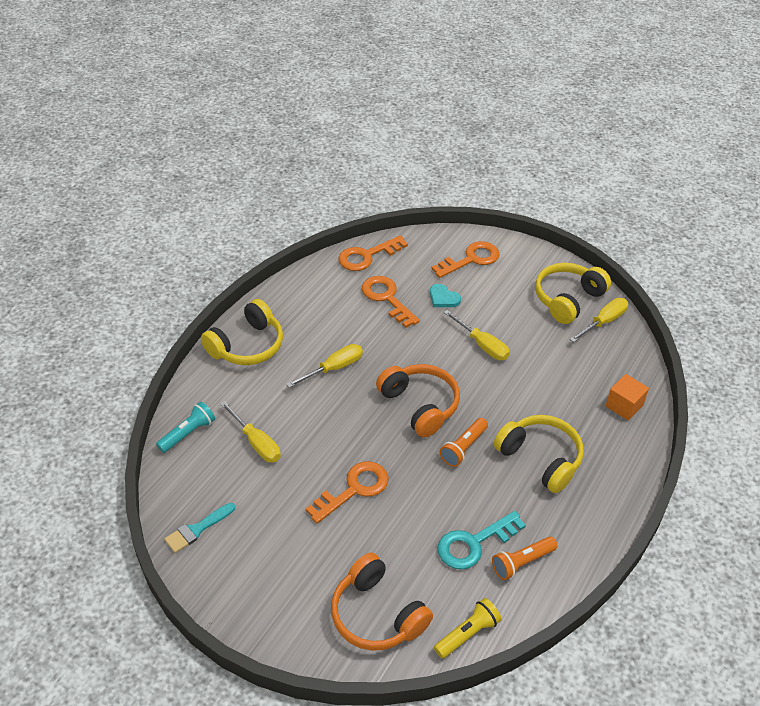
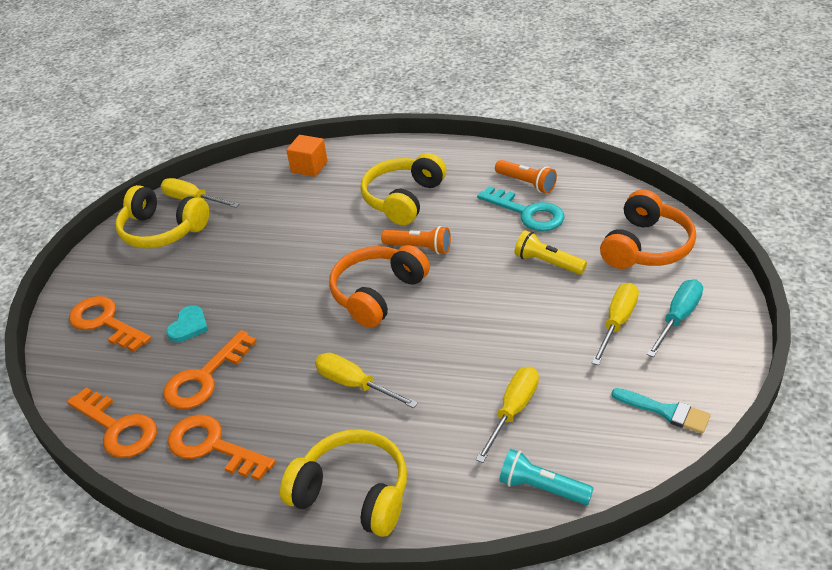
camera: 105 degrees left, 5 degrees down
(278, 589) = (678, 318): none -> turquoise screwdriver
(354, 489) = (522, 306): orange key -> orange key (212, 446)
(467, 634) = (618, 194): yellow flashlight -> yellow flashlight (547, 263)
(482, 345) = (261, 273): yellow screwdriver -> yellow screwdriver (617, 323)

